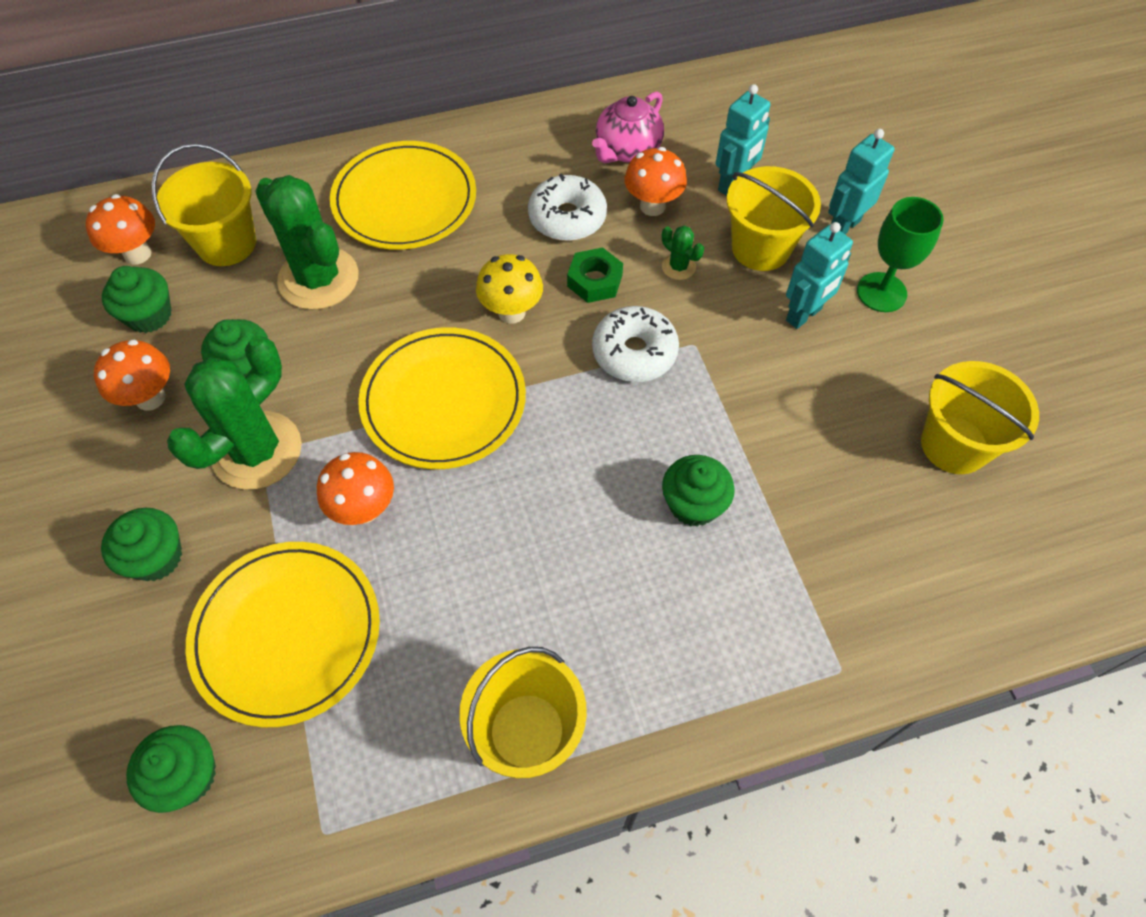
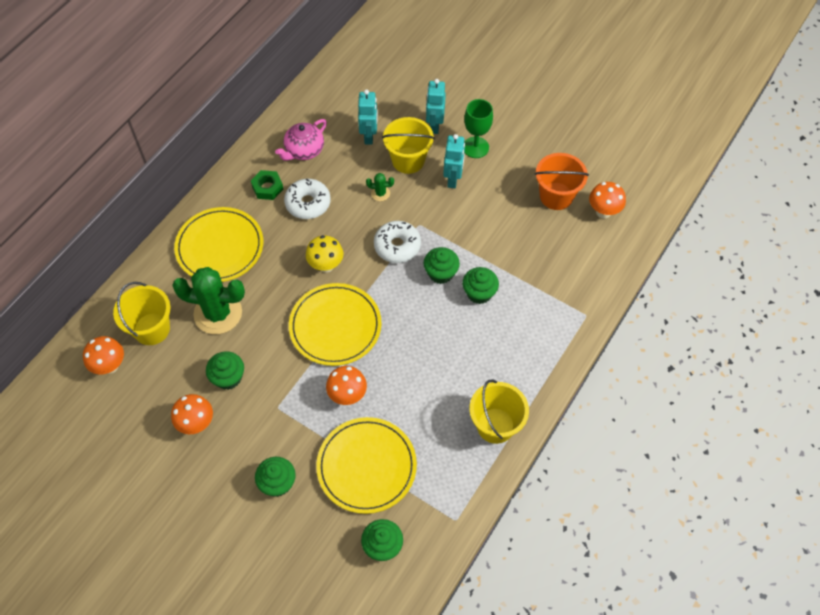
camera: 40 degrees left, 0 degrees up
(149, 315) = (151, 389): green cupcake -> green cupcake (441, 273)
(257, 451) = (273, 408): green cactus -> none
(594, 281) = (349, 225): green nut -> green nut (267, 188)
(627, 150) = (304, 151): pink teapot -> pink teapot turned 45 degrees clockwise
(652, 206) = (342, 171): orange mushroom -> orange mushroom (603, 212)
(954, 445) = (556, 196): yellow bucket -> orange bucket

